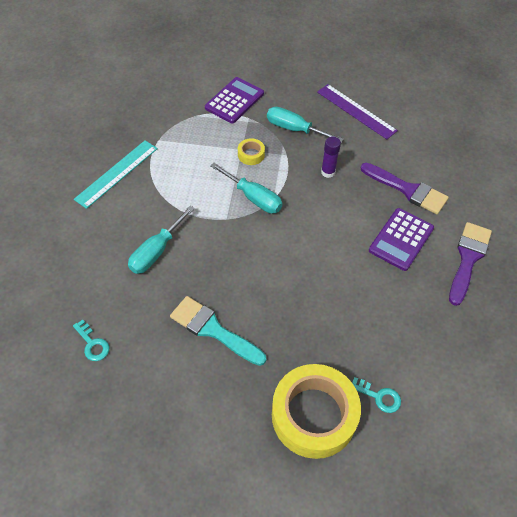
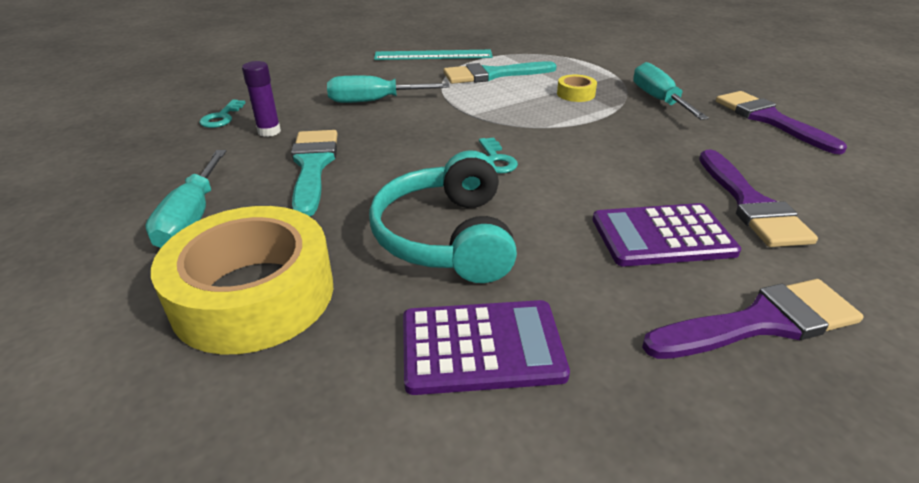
camera: 50 degrees right, 20 degrees down
(183, 168) = (493, 75): none -> turquoise brush
(234, 101) = (620, 63): purple calculator -> purple calculator (481, 347)
(253, 198) = (525, 116): turquoise screwdriver -> turquoise screwdriver (192, 218)
(328, 172) = (648, 140): purple glue stick -> purple glue stick (269, 131)
(334, 314) = (447, 237): none -> turquoise headphones
(356, 111) = (769, 120): purple ruler -> purple brush
(379, 396) = (351, 347): turquoise key -> turquoise key (496, 160)

